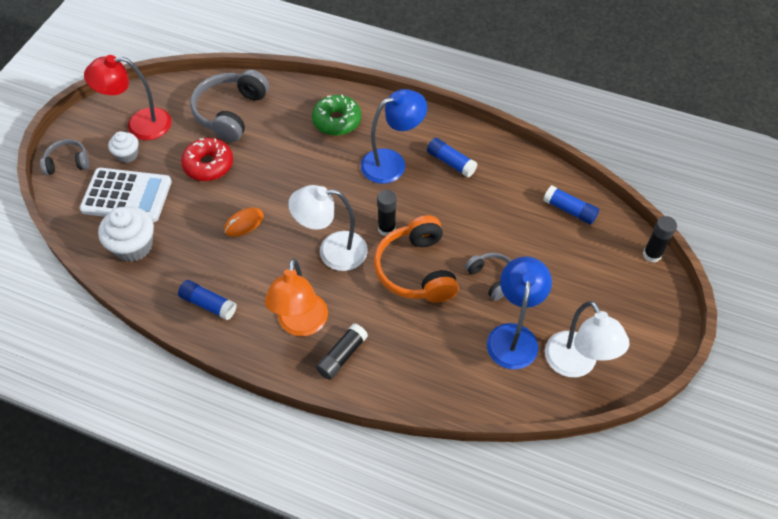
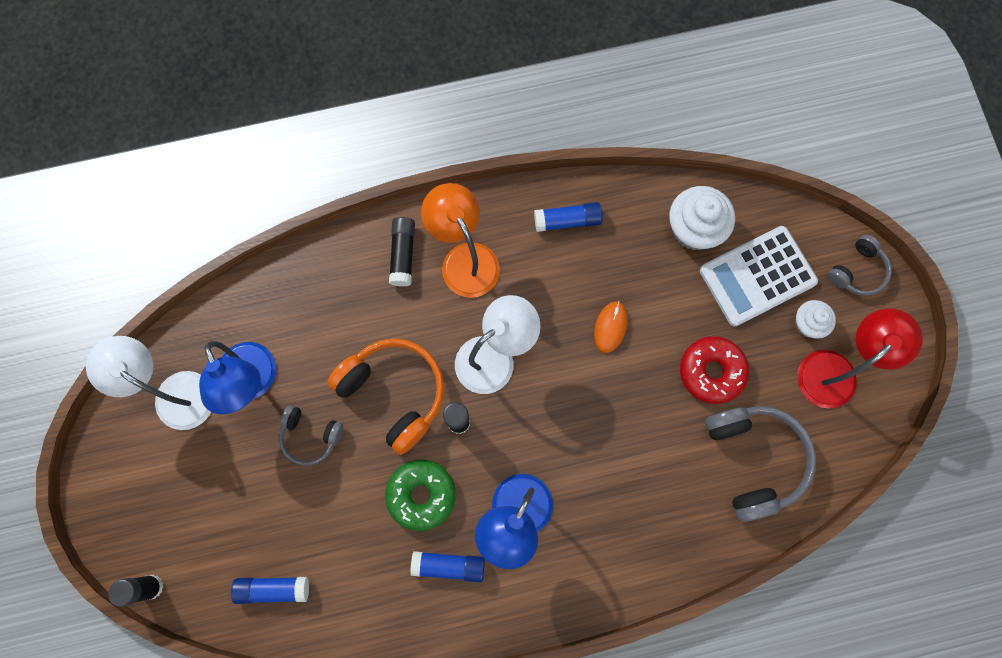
camera: 145 degrees right, 20 degrees up
(337, 121) = (624, 535): green donut -> green donut (421, 495)

